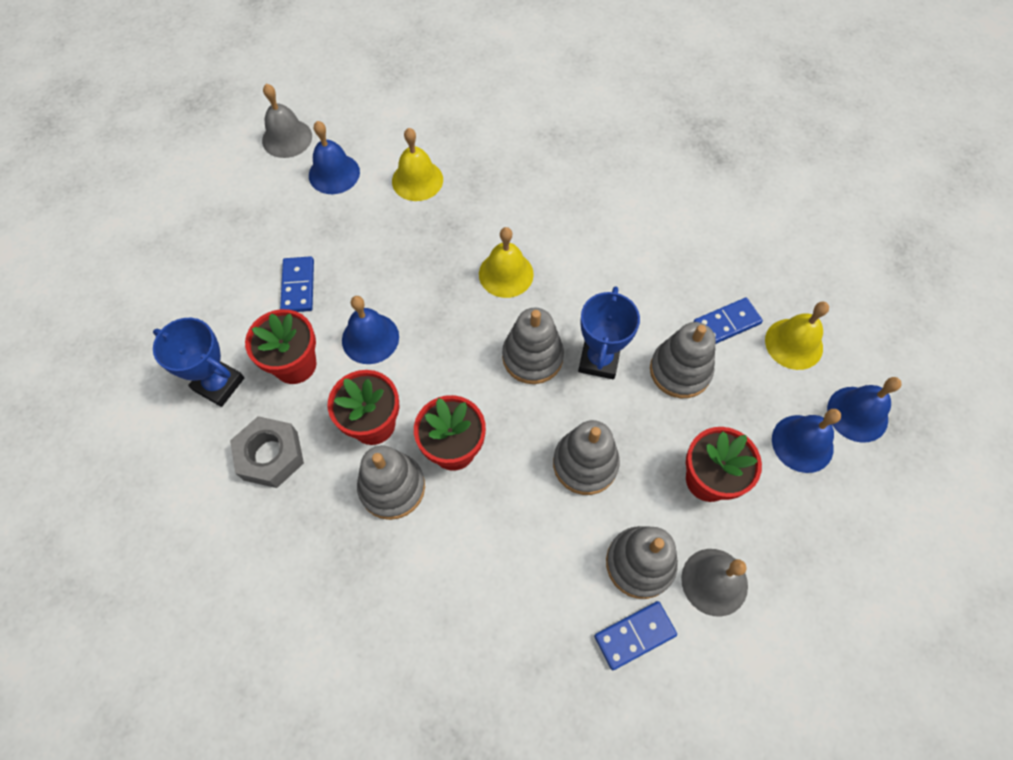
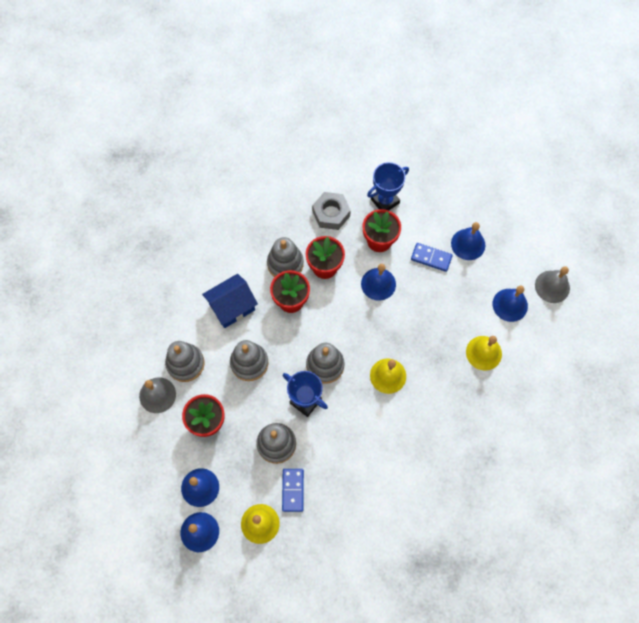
camera: 115 degrees right, 5 degrees up
(257, 249) = (468, 244): none -> blue bell
(507, 536) = (232, 307): none -> blue house
(635, 635) = (155, 343): blue domino -> none

